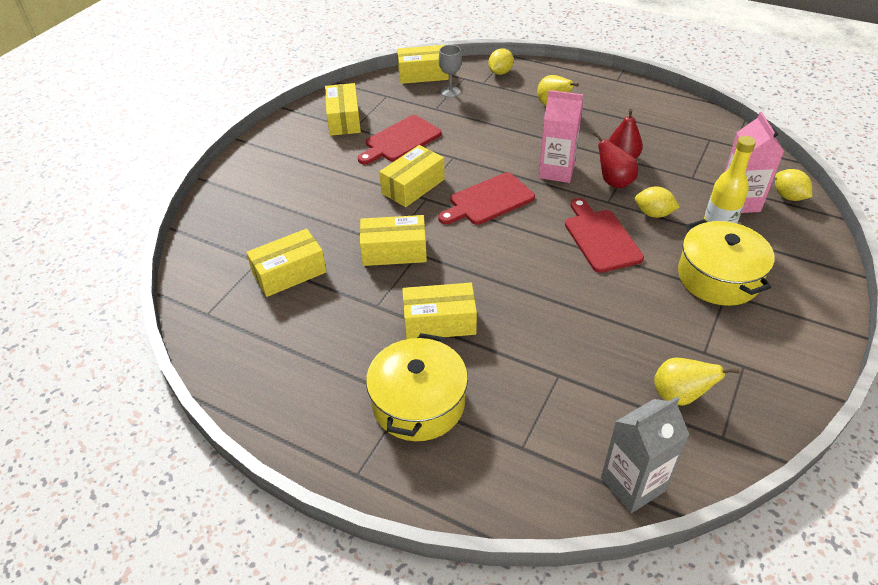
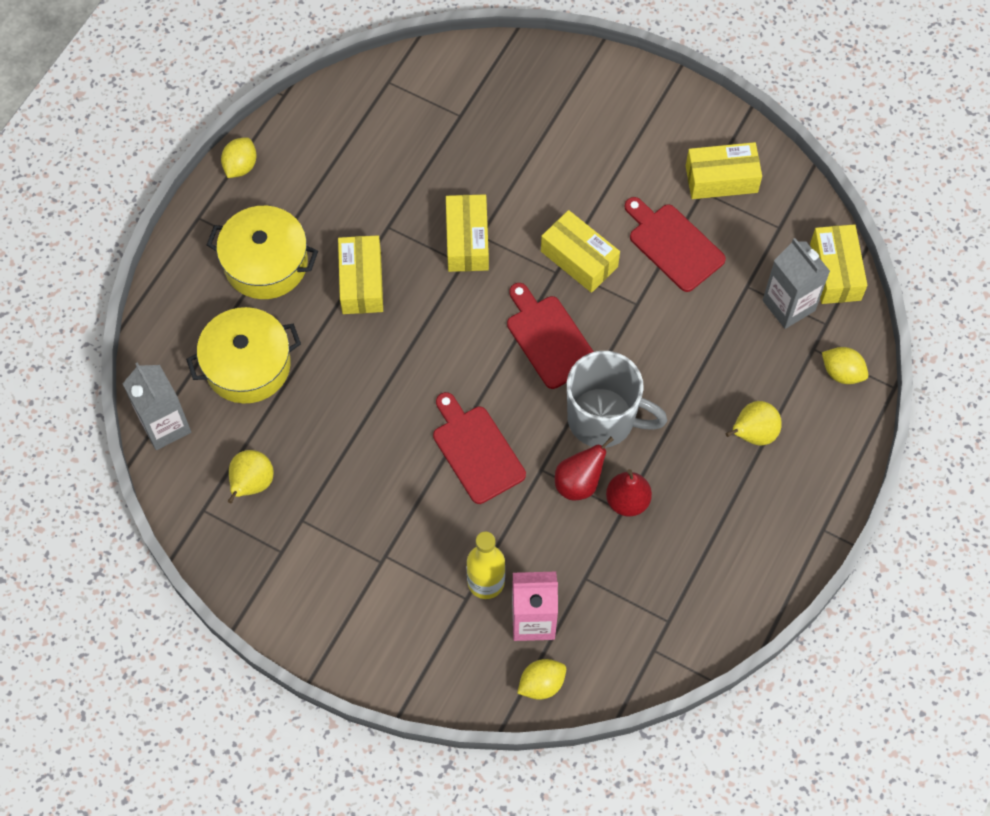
camera: 90 degrees right, 20 degrees up
(289, 273) = (440, 145): yellow box -> none
(450, 92) = (788, 305): grey goblet -> grey carton
(556, 171) = (603, 419): pink carton -> grey mug
(601, 238) = (476, 450): red cutting board -> red cutting board turned 105 degrees counterclockwise
(653, 214) = (516, 516): yellow lemon -> yellow lemon (240, 166)
(718, 277) = (405, 561): yellow pot -> yellow pot (247, 365)

